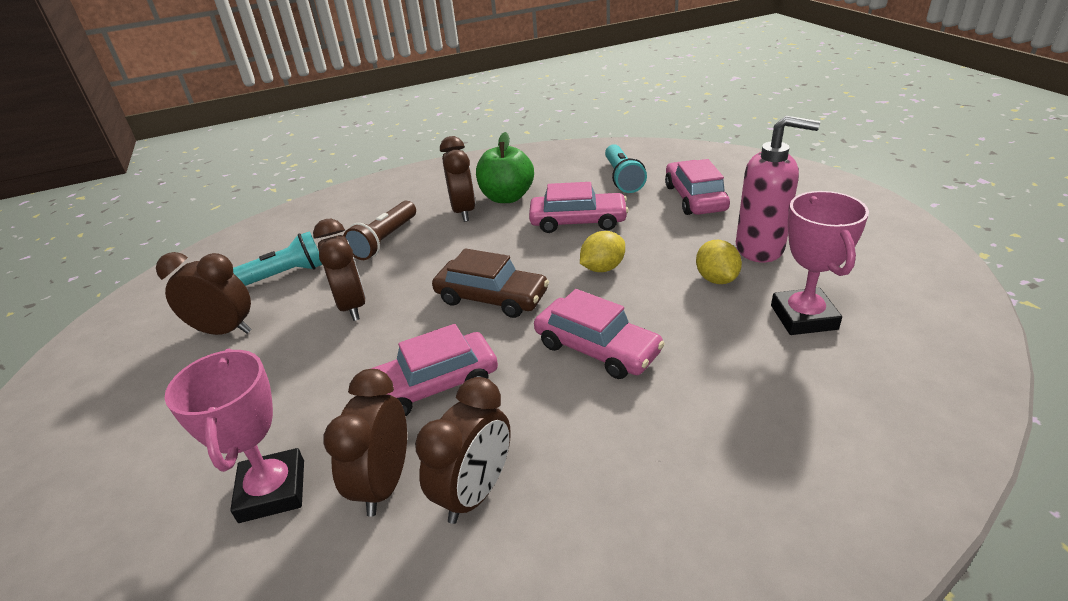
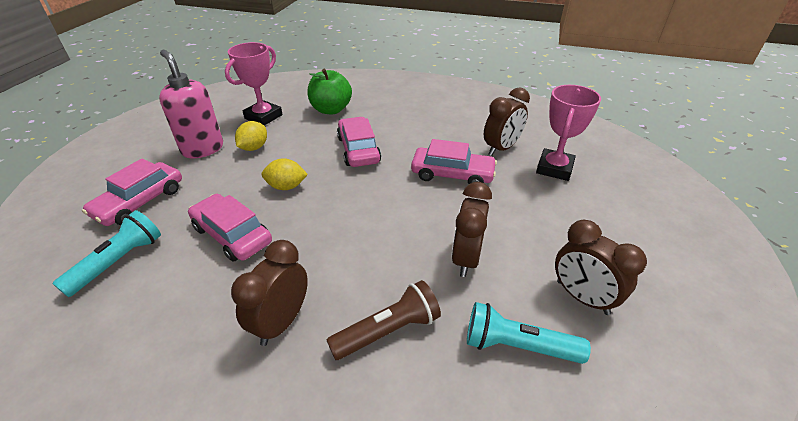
camera: 145 degrees left, 5 degrees up
(475, 493) = (466, 130): brown clock -> none
(491, 297) = (370, 206): brown car -> none
(507, 197) = (223, 314): green apple -> green apple (331, 110)

